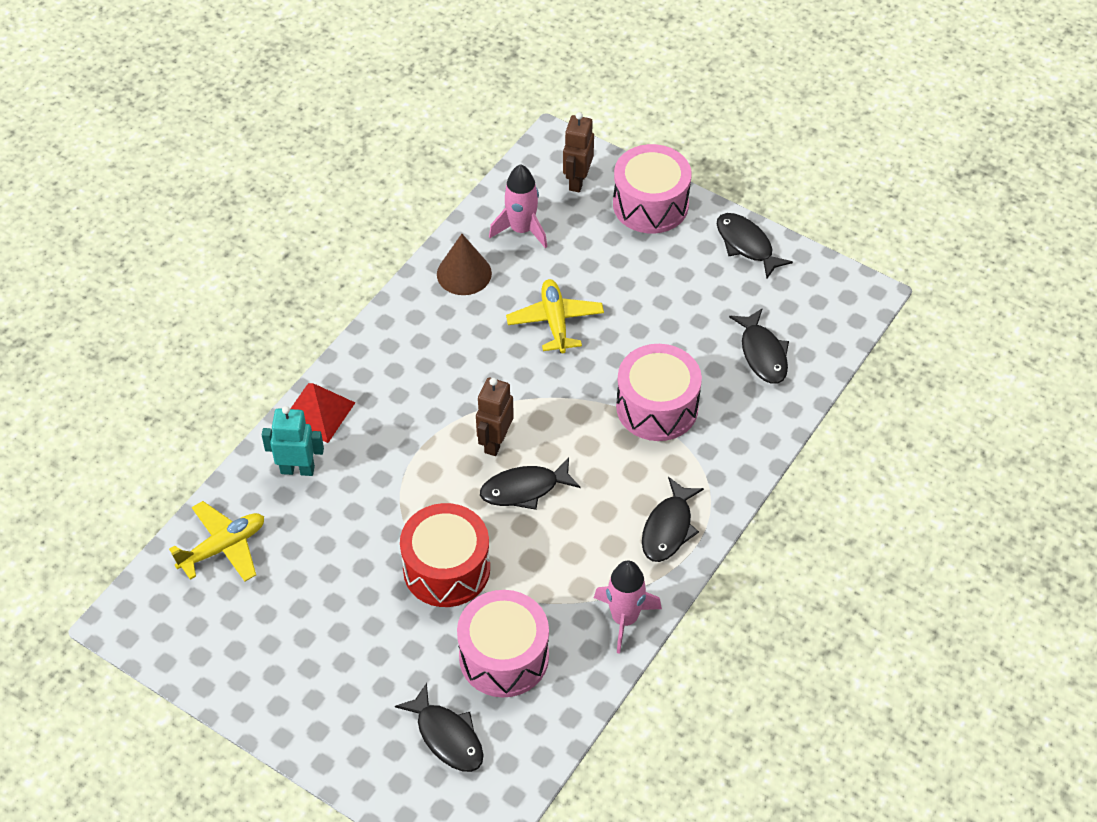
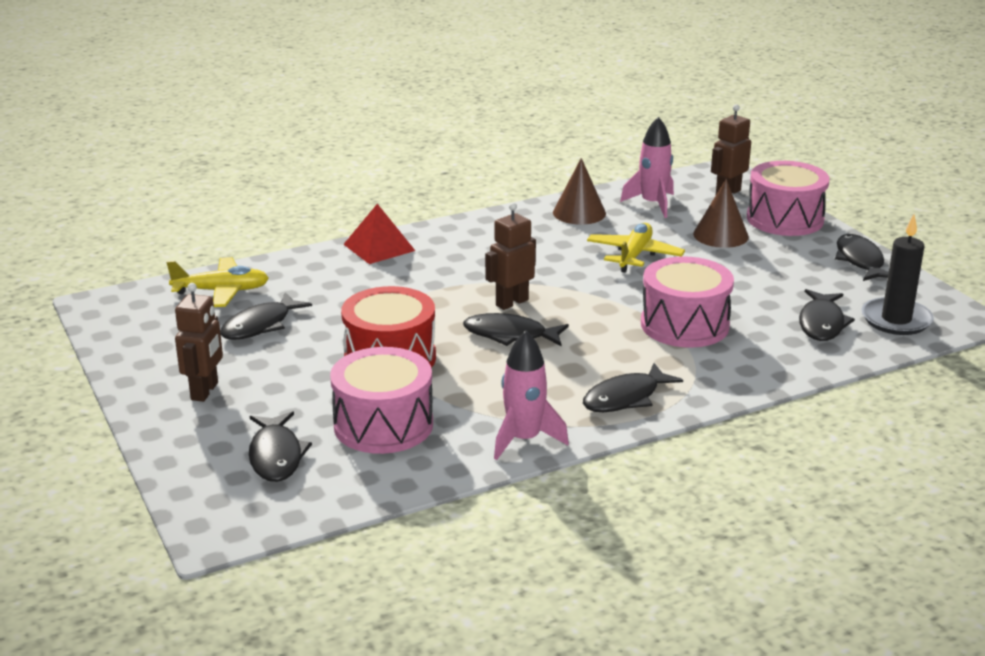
camera: 30 degrees right, 25 degrees down
(297, 469) = (328, 270): turquoise robot -> none
(300, 579) = (260, 325): none -> black fish
(324, 689) = (205, 391): none -> brown robot
(610, 255) = (720, 235): none -> brown cone
(816, 321) = (896, 320): none -> black candle

